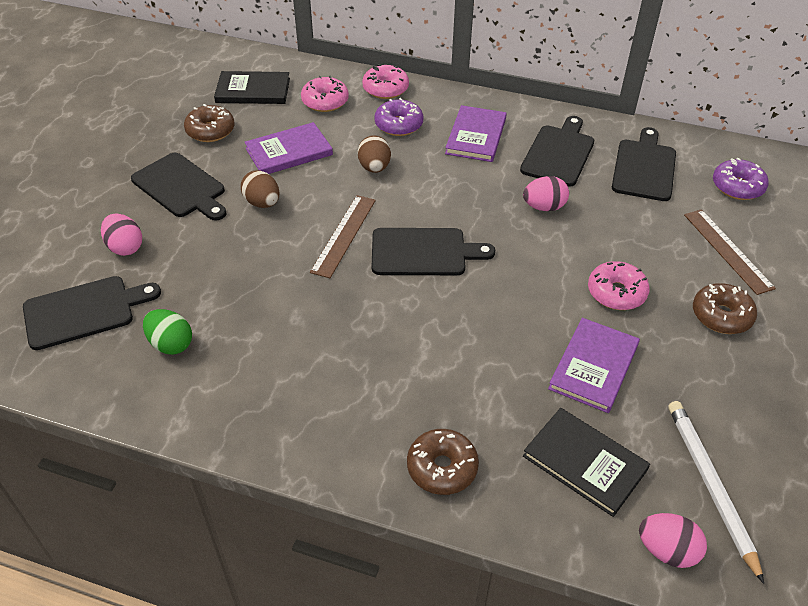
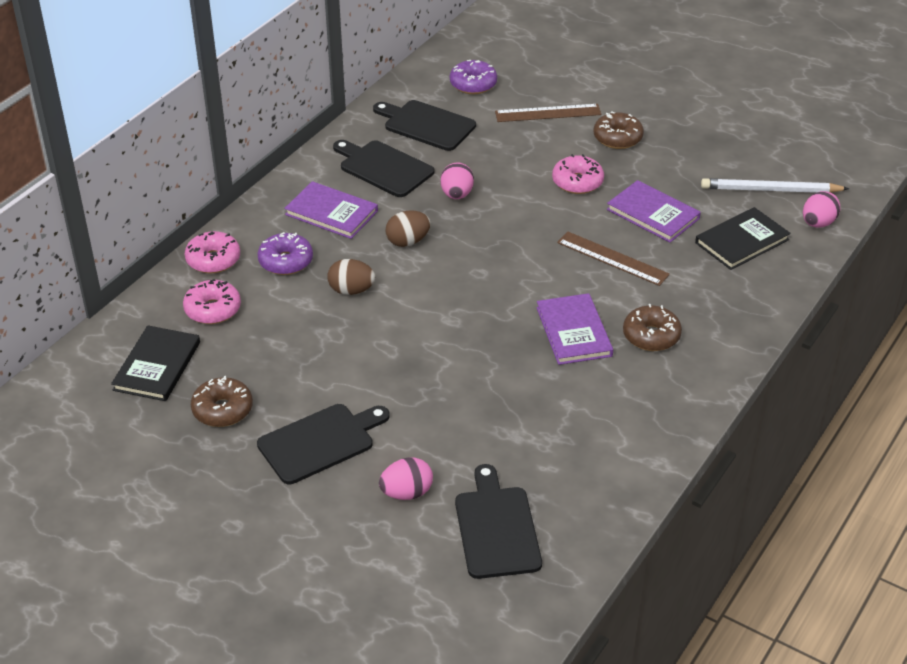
camera: 75 degrees left, 5 degrees down
(171, 344) = (561, 463): green egg -> none
(262, 203) = (375, 379): brown egg -> brown egg (408, 241)
(289, 152) = (294, 349): purple book -> purple book (573, 332)
(344, 235) = (448, 327): brown ruler -> brown ruler (612, 258)
(423, 252) = (491, 279): black cutting board -> none
(442, 468) = (734, 313): brown donut -> brown donut (651, 336)

